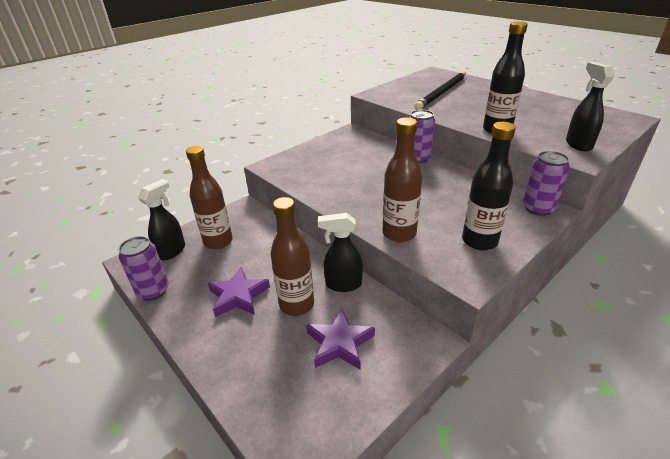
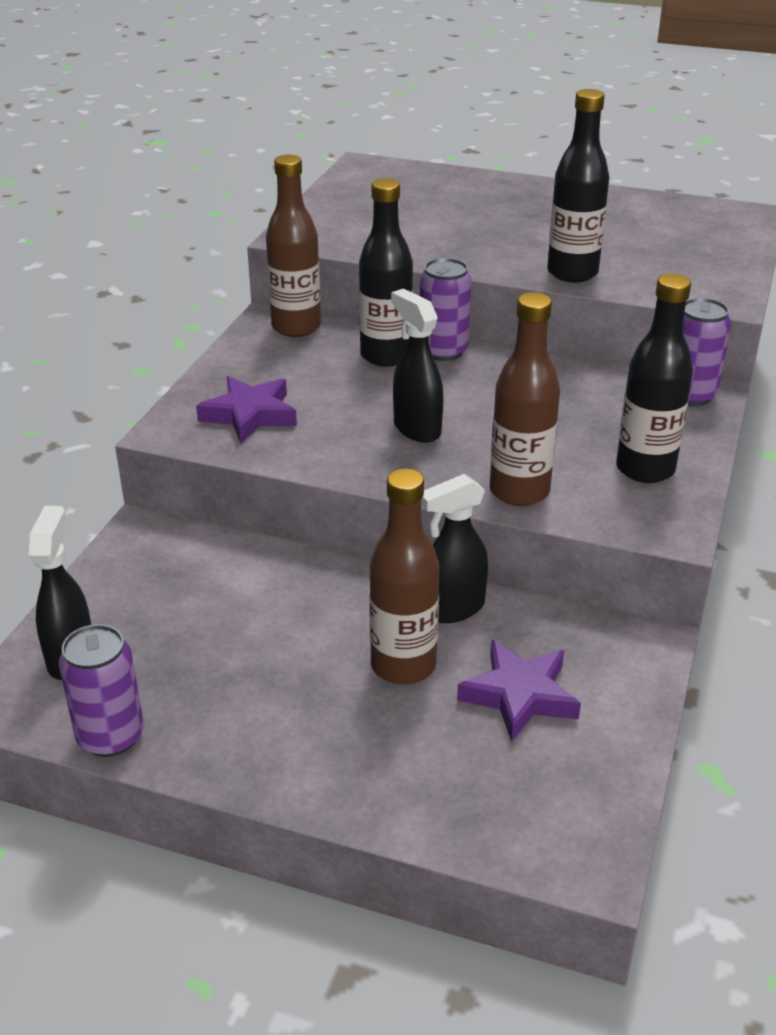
camera: 30 degrees left, 0 degrees up
(218, 241) = (152, 610): brown bottle -> brown bottle (296, 327)
(238, 296) = (288, 687): purple star -> purple star (250, 415)
(388, 155) = (386, 356): none -> black bottle
(442, 93) = (421, 212): black pencil -> none
(578, 144) = (707, 276): black spray bottle -> black spray bottle (416, 428)

